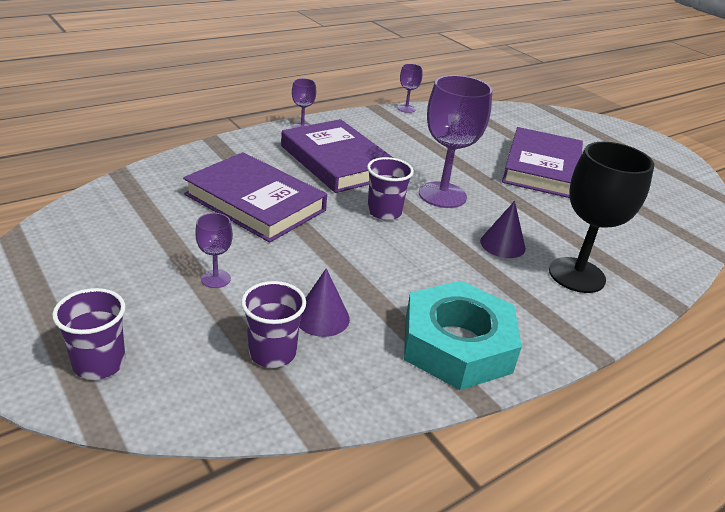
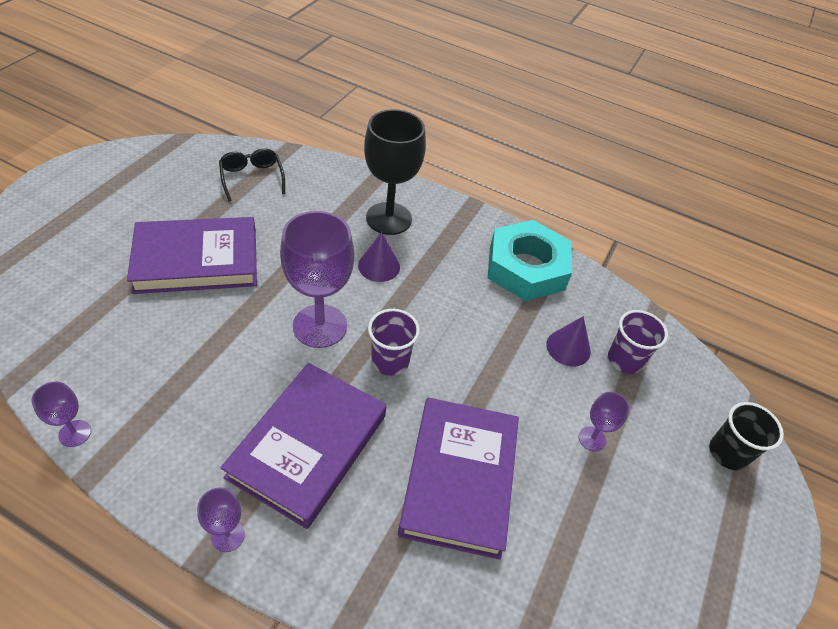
camera: 120 degrees left, 15 degrees up
(99, 363) = (727, 453): purple cup -> black cup
(656, 217) = (252, 178): none -> black glasses

